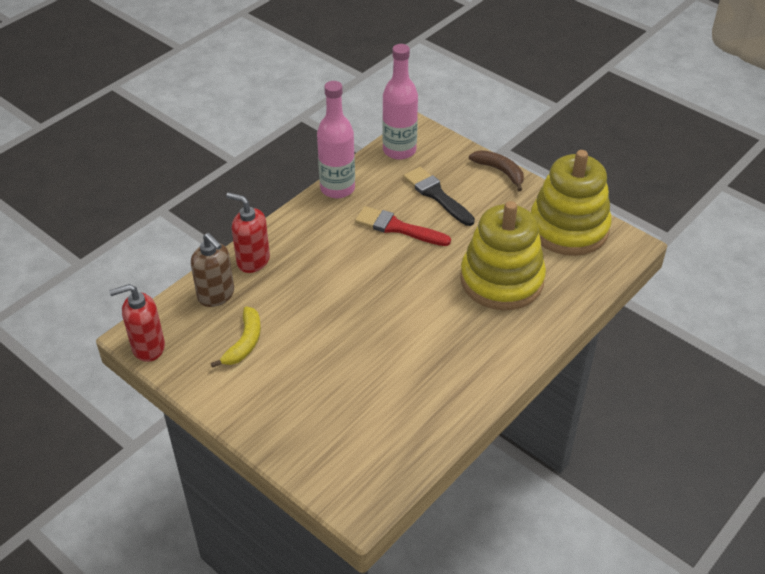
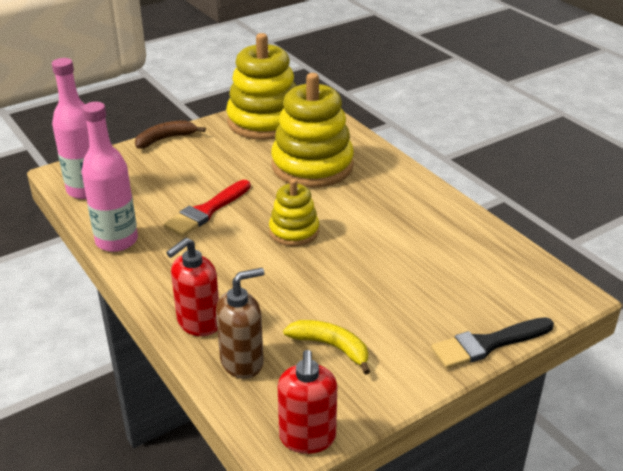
camera: 75 degrees left, 10 degrees down
(388, 289) = (294, 231): none -> yellow stacking toy
(436, 195) = (174, 179): black brush -> black brush (488, 344)

